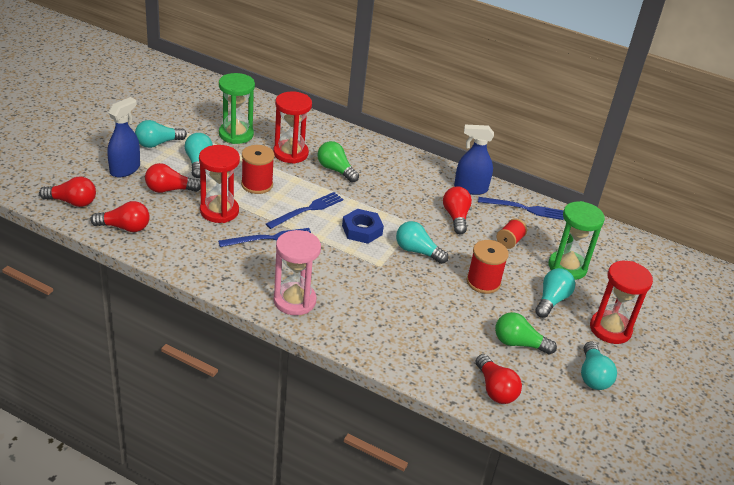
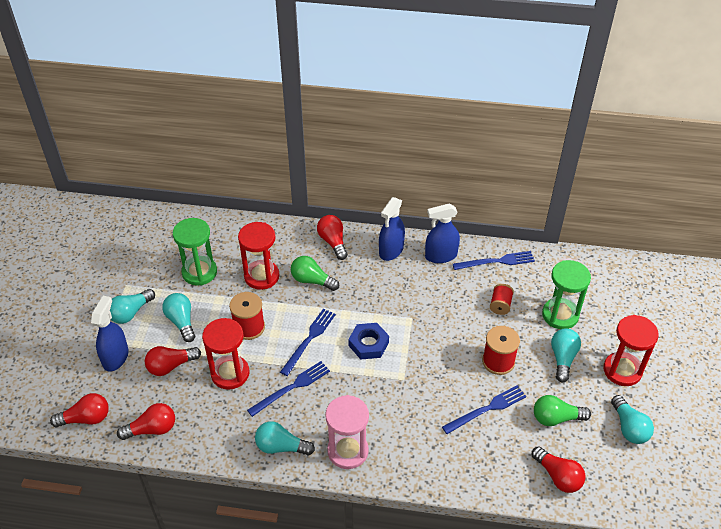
camera: 15 degrees left, 10 degrees up
(417, 251) = (427, 349): turquoise light bulb -> turquoise light bulb (281, 447)
(424, 171) = (391, 250): none -> blue spray bottle
(451, 314) = (487, 409): none -> blue fork
(456, 217) = (443, 295): red light bulb -> red light bulb (333, 242)

